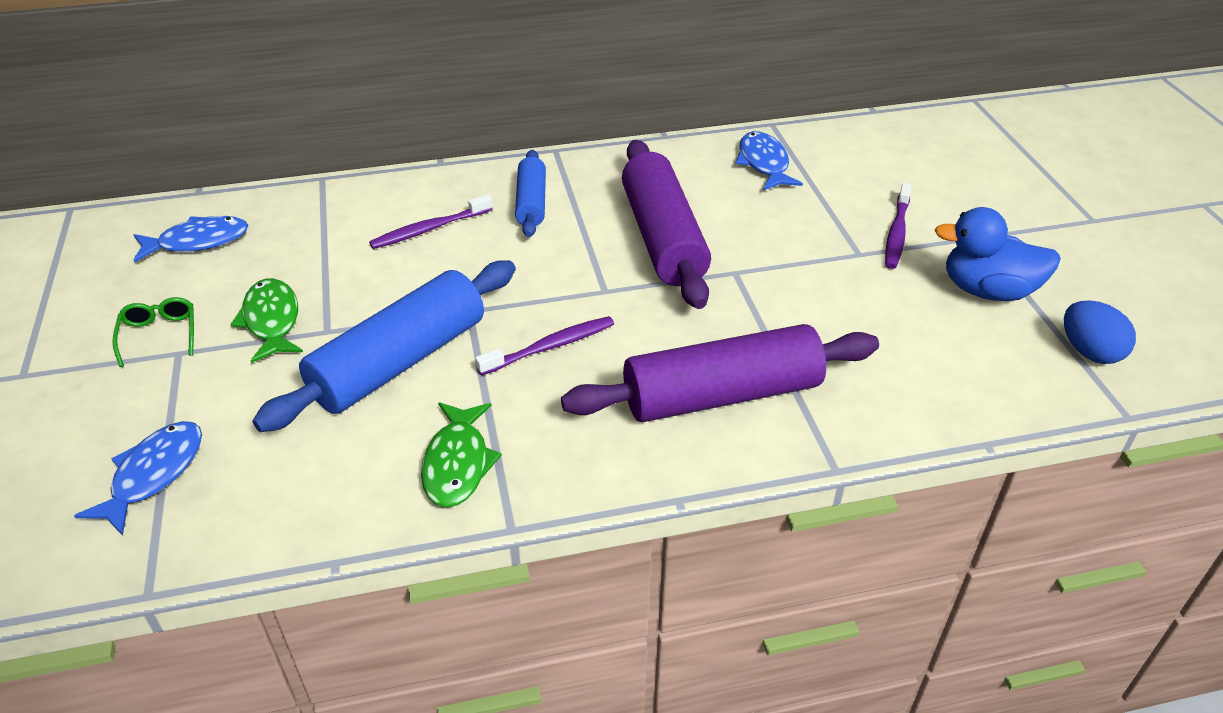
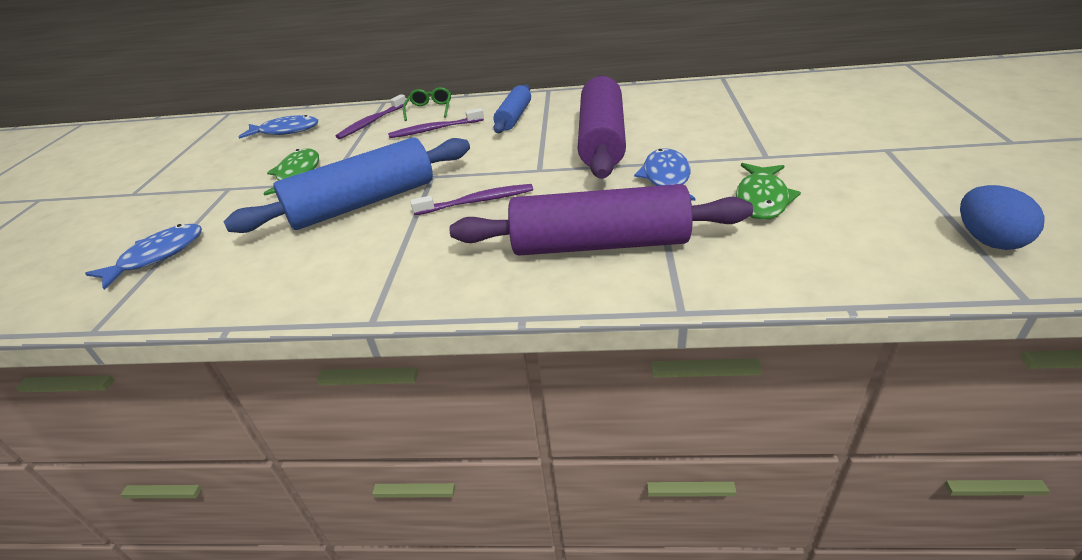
camera: 20 degrees right, 5 degrees down
(159, 335) = (225, 178): green glasses -> green glasses (430, 109)
(458, 463) = (360, 271): green fish -> green fish (762, 199)
(764, 163) = (705, 99): blue fish -> blue fish (666, 178)
(896, 233) = (806, 144): purple toothbrush -> purple toothbrush (371, 122)
(987, 291) = (885, 187): blue duck -> none

